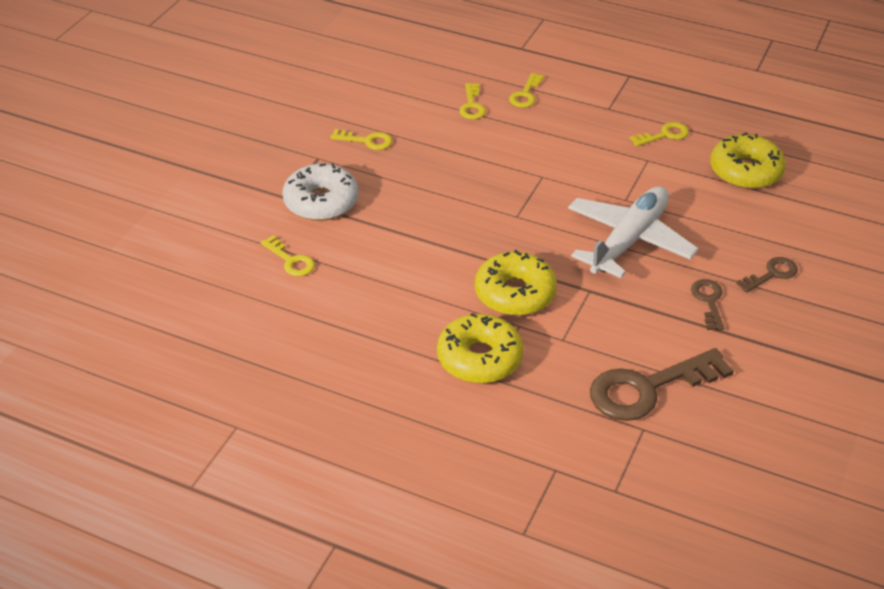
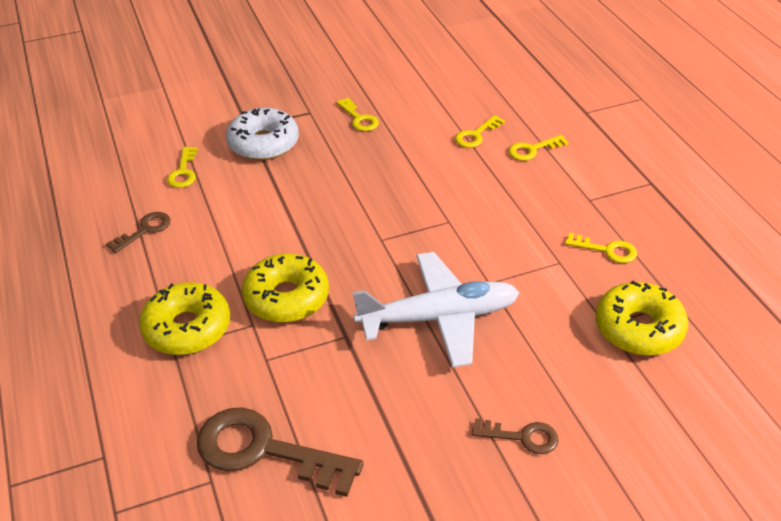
camera: 45 degrees right, 0 degrees up
(708, 301) = (427, 417): brown key -> brown key (145, 230)

